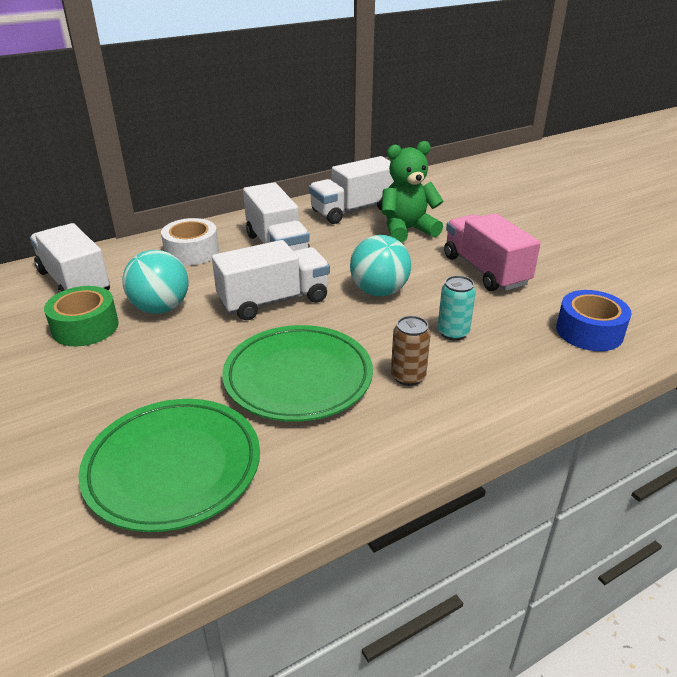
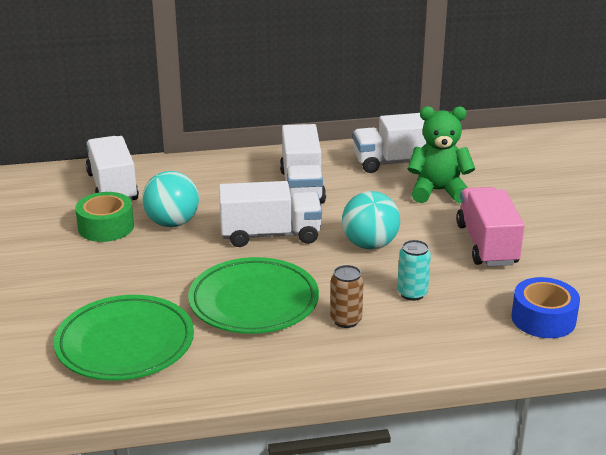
camera: 20 degrees right, 5 degrees down
(192, 252) = (223, 177): white tape -> none

